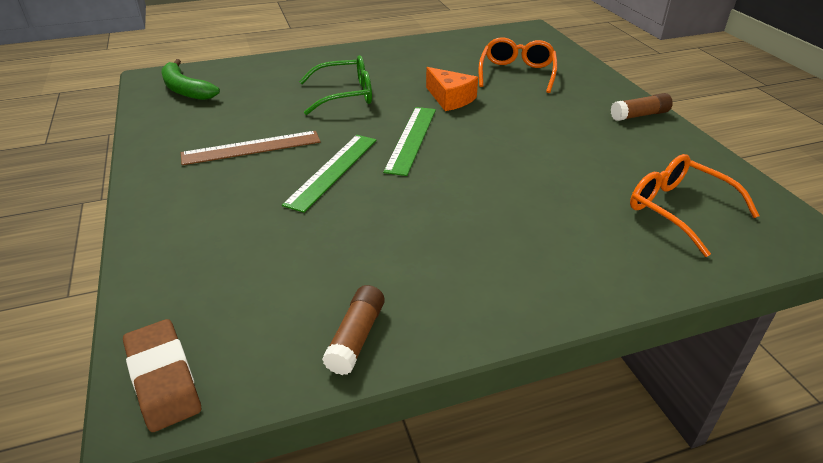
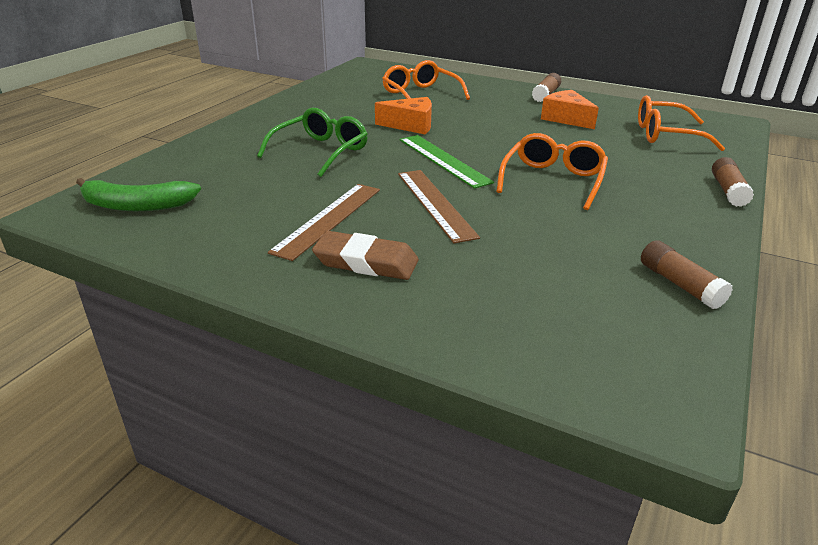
camera: 45 degrees left, 5 degrees down
(163, 378) = (641, 391): brown eraser -> brown eraser (366, 262)
(333, 171) = (435, 204): green ruler -> brown ruler
(457, 197) = (553, 180): none -> orange glasses
(604, 147) = (566, 119): none -> orange cheese
(605, 296) = (728, 191): none -> brown glue stick

